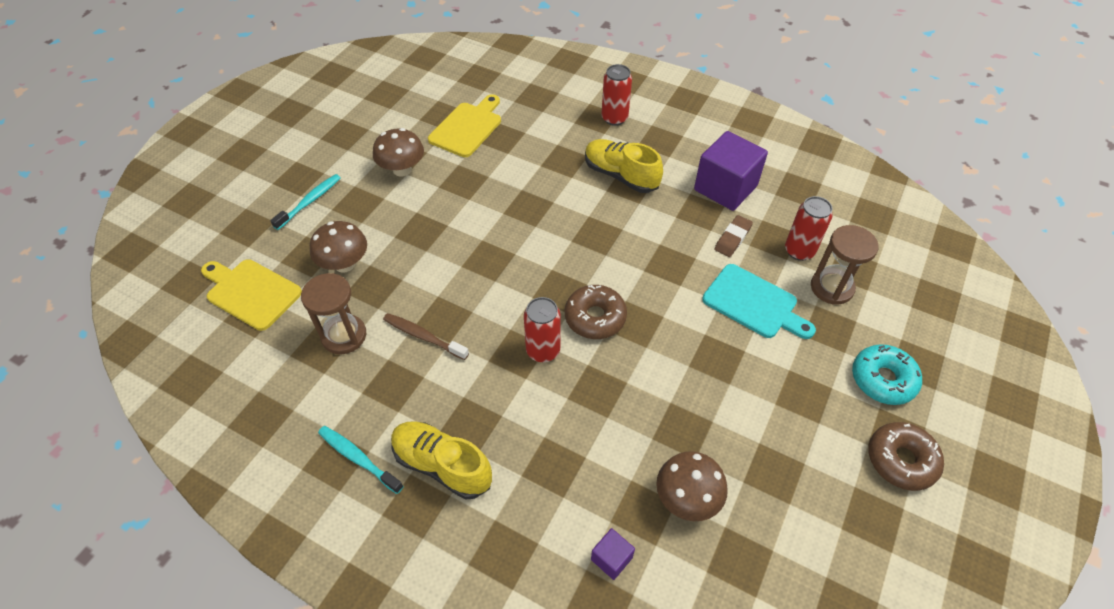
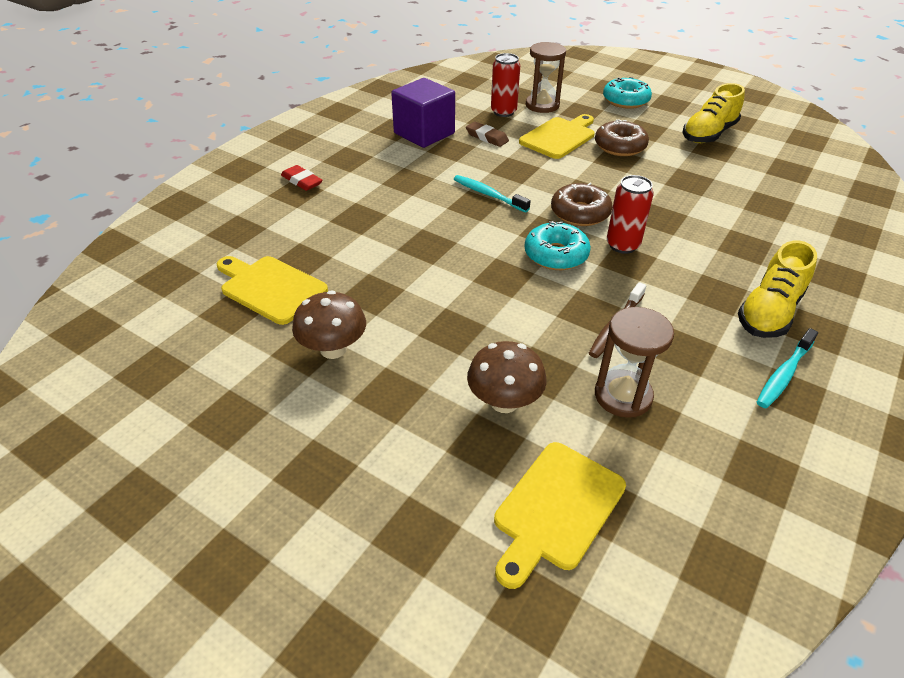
camera: 85 degrees left, 10 degrees down
(310, 201) = (374, 451): turquoise toothbrush -> turquoise toothbrush (488, 194)
(522, 296) = (556, 255): none -> turquoise donut
(611, 558) = (815, 222): purple cube -> none
(614, 118) = (302, 181): red can -> red eraser
(620, 175) = (393, 184): yellow shoe -> yellow shoe (708, 134)
(687, 498) = (750, 185): brown mushroom -> none
(754, 303) = (559, 137): turquoise cutting board -> yellow cutting board
(901, 460) = (689, 105): brown donut -> brown donut (620, 146)

